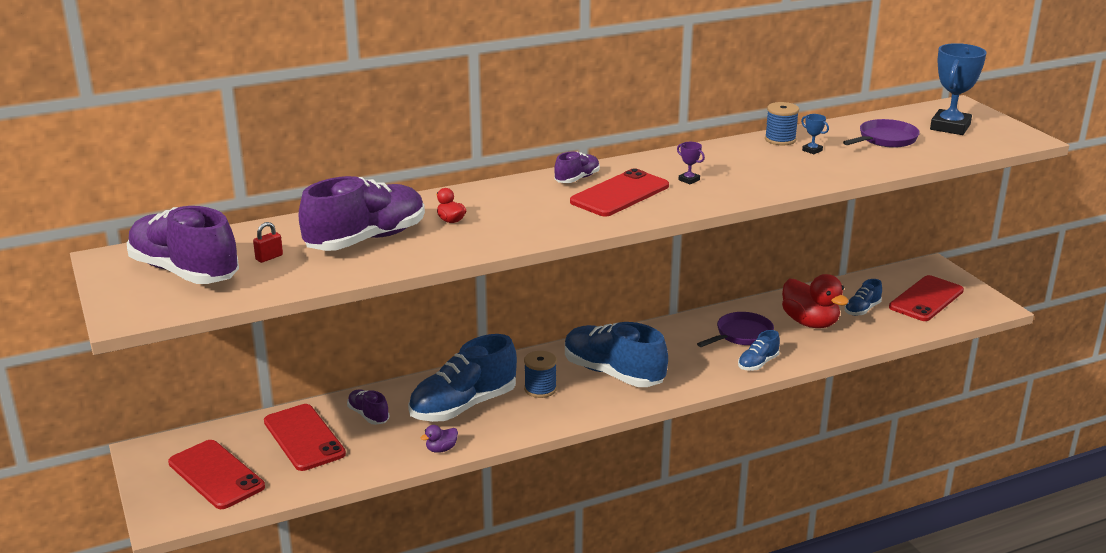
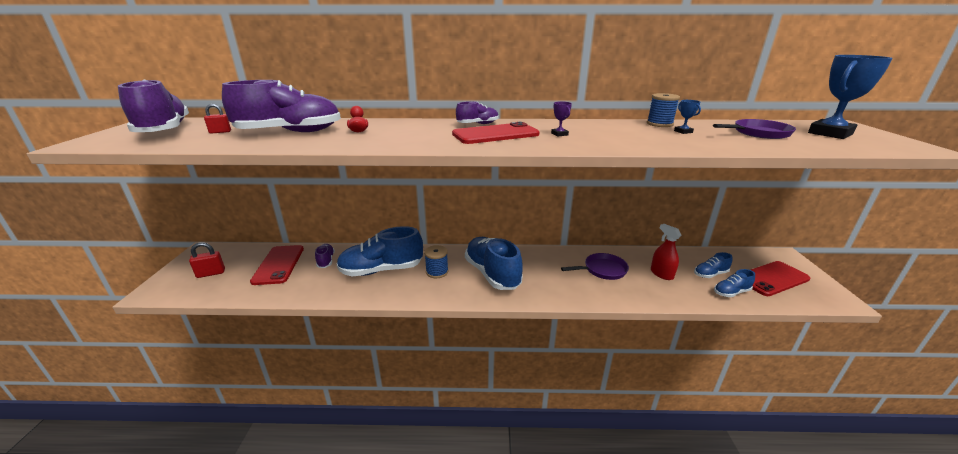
camera: 25 degrees right, 0 degrees up
(216, 475) = (211, 273): red phone -> red padlock
(441, 449) = (338, 295): purple duck -> none
(758, 363) = (602, 294): blue shoe -> blue shoe (731, 292)
(810, 323) = (661, 274): red duck -> red spray bottle

